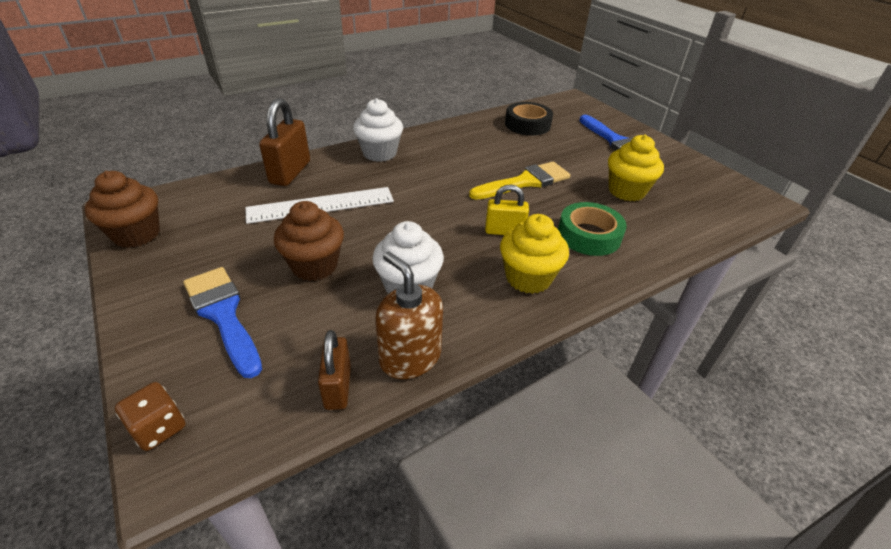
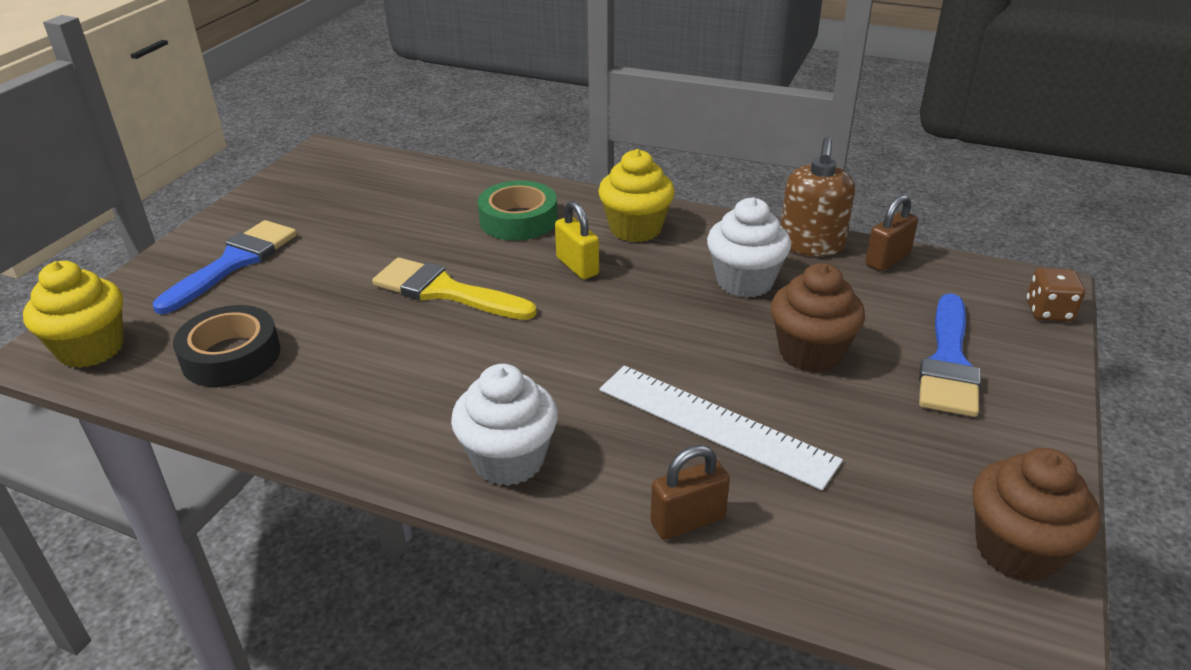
camera: 125 degrees left, 5 degrees down
(290, 172) = (688, 521): brown padlock -> brown padlock, size x0.64
(626, 191) = (389, 222): yellow cupcake -> yellow cupcake (91, 349)

